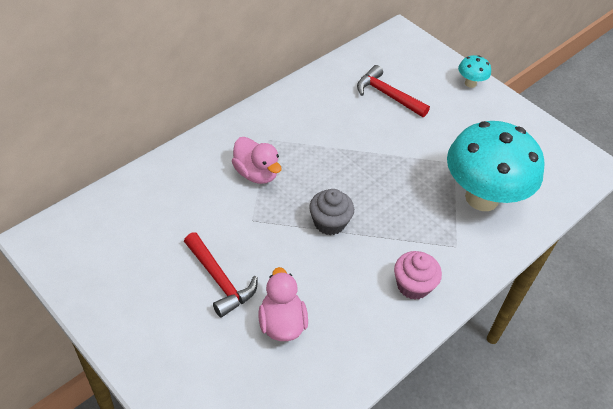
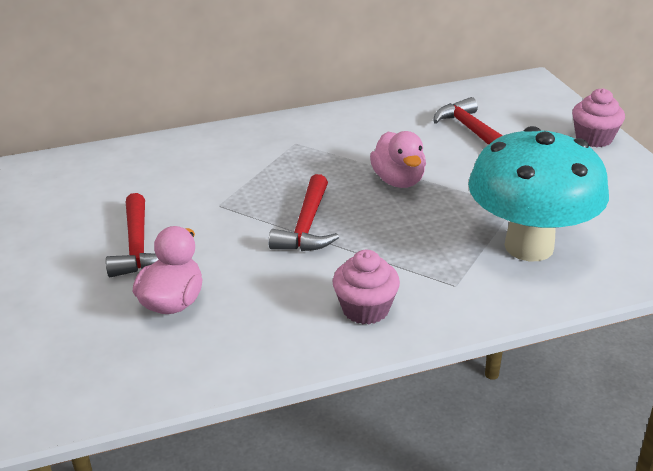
camera: 30 degrees right, 15 degrees down
(256, 173) = (257, 168): pink duck -> pink duck (398, 180)
(329, 223) = (306, 226): grey cupcake -> red hammer
(470, 83) = (594, 138): turquoise mushroom -> pink cupcake

